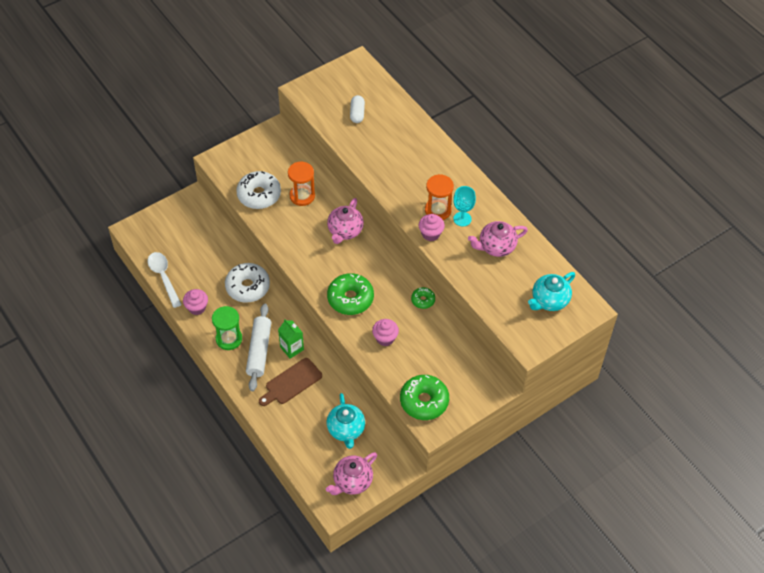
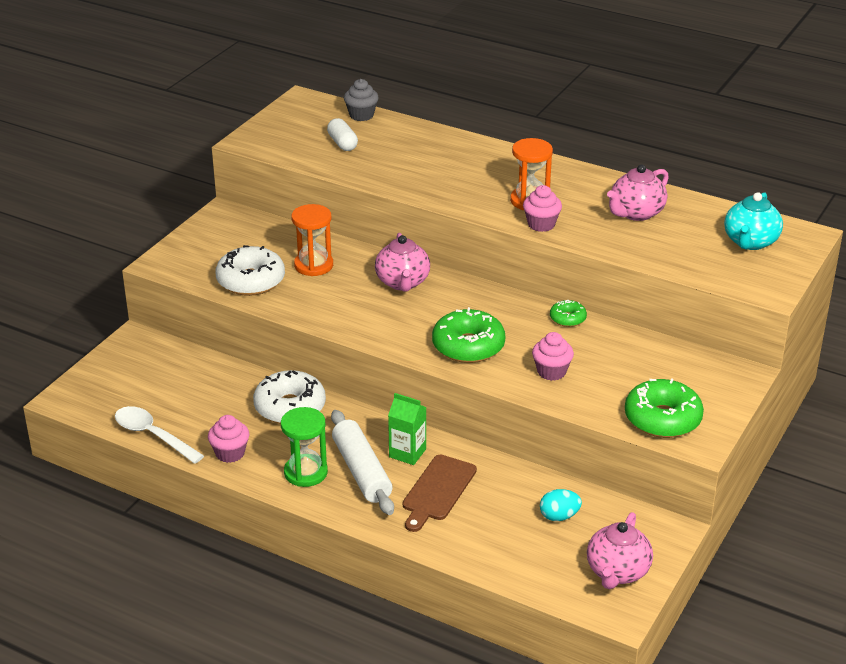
camera: 25 degrees left, 20 degrees down
(346, 430) = (559, 516): turquoise teapot -> turquoise egg
(385, 91) = (361, 115): none -> grey cupcake
(462, 219) = (568, 200): turquoise goblet -> none

